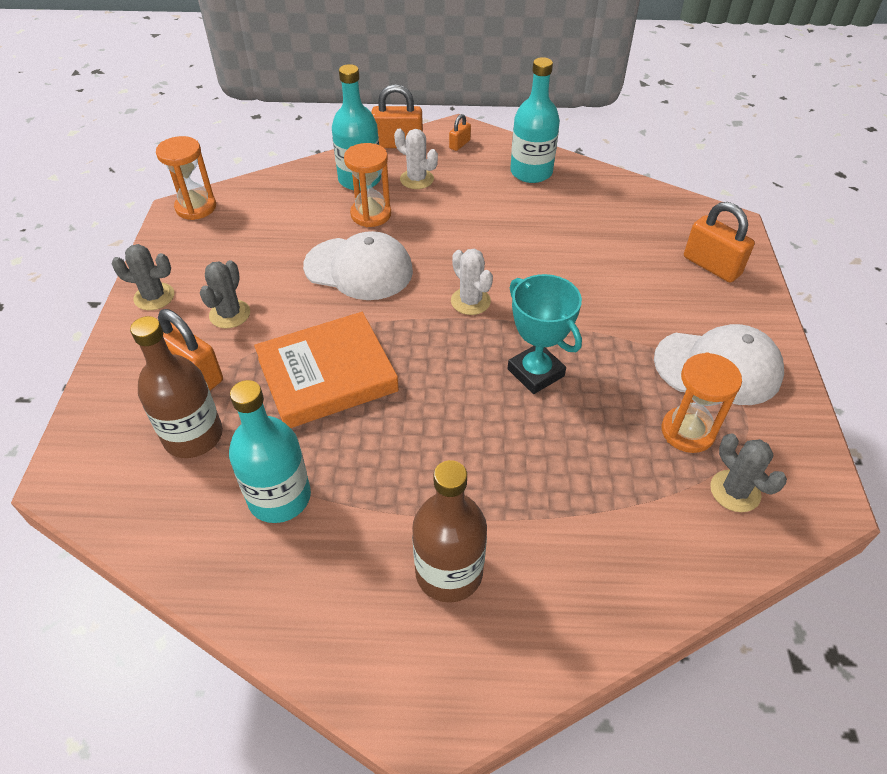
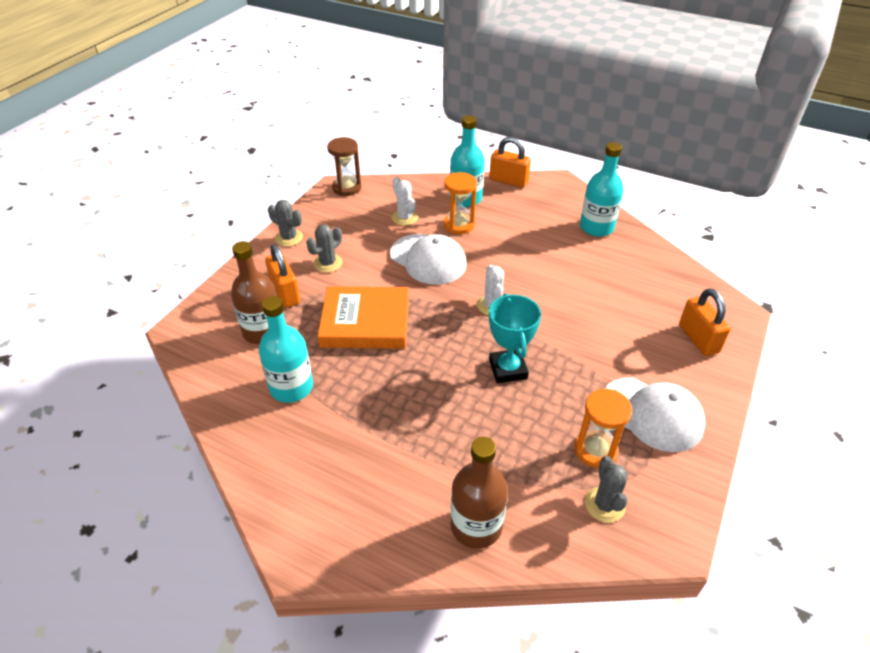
camera: 25 degrees right, 5 degrees down
(196, 207) = (347, 188): orange hourglass -> brown hourglass
(417, 179) = (506, 209): white cactus -> white cactus (404, 218)
(449, 572) = (367, 474): brown bottle -> brown bottle (476, 526)
(459, 144) = (554, 193): orange padlock -> none

